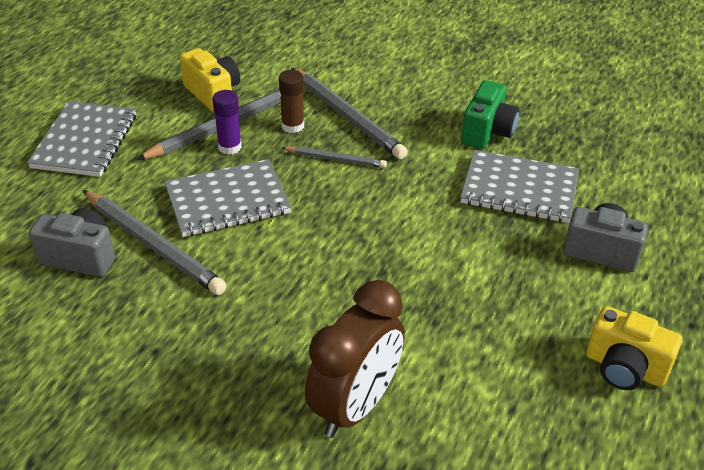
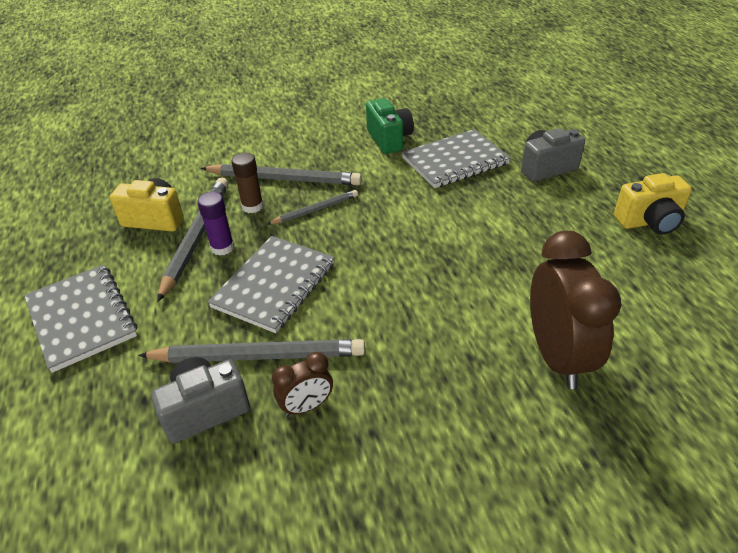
camera: 40 degrees left, 0 degrees up
(139, 301) = (306, 406): none -> brown clock

